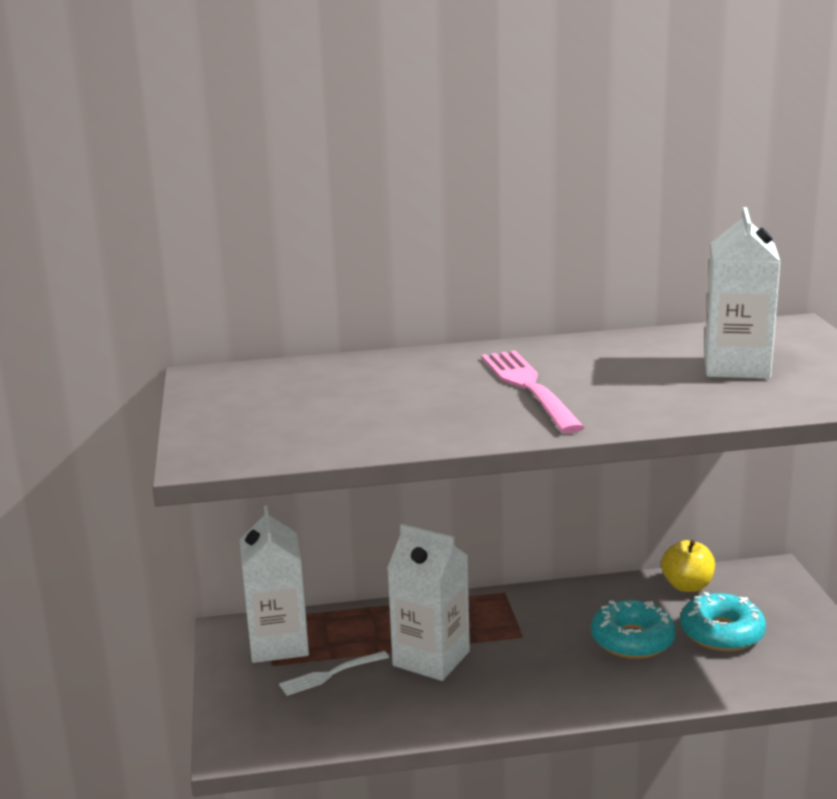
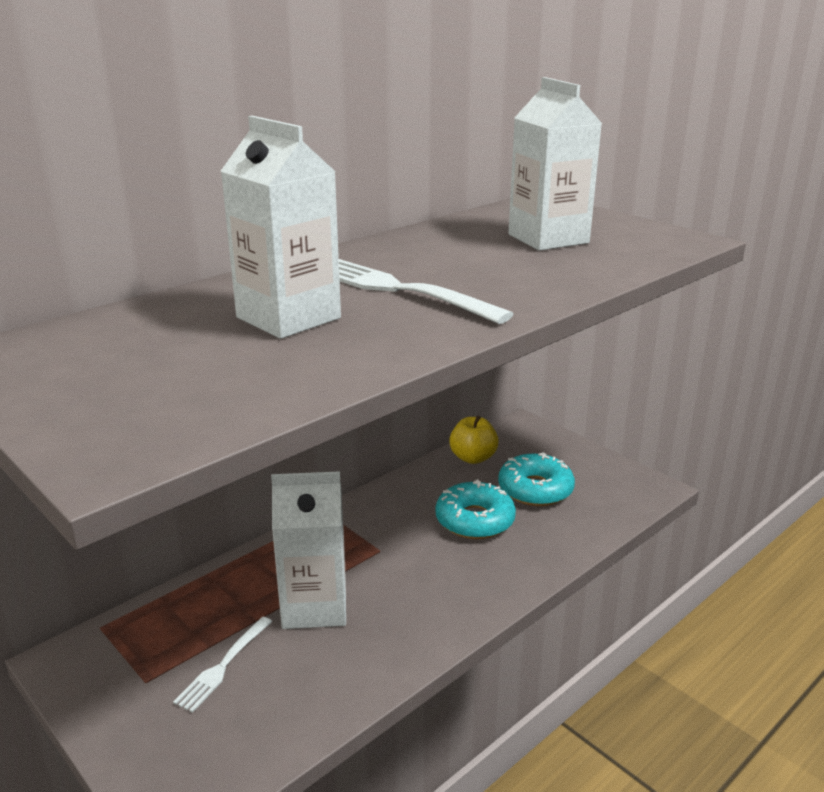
camera: 35 degrees left, 5 degrees up
(278, 644) = (135, 654): white carton -> white carton (288, 318)
(529, 388) = (399, 290): pink fork -> white fork

